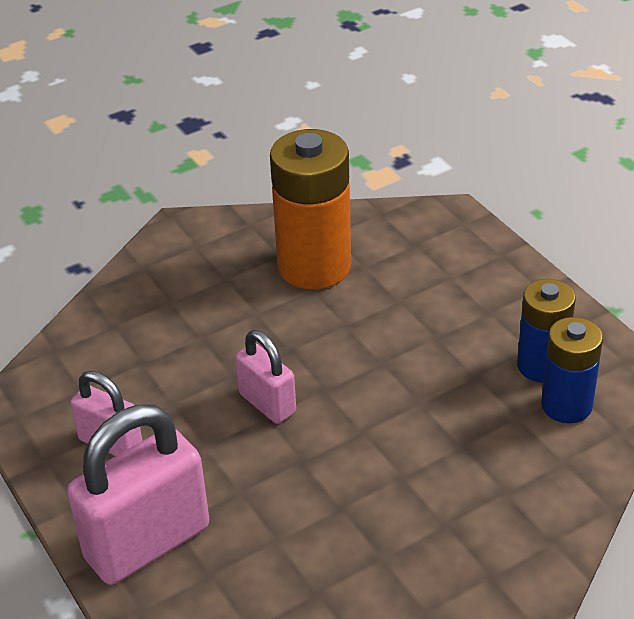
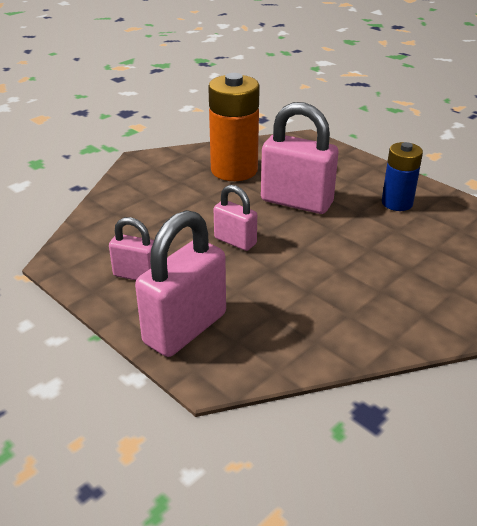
camera: 15 degrees left, 5 degrees down
(386, 342) = (296, 202): none -> pink padlock
(566, 405) = (422, 220): blue battery -> none

